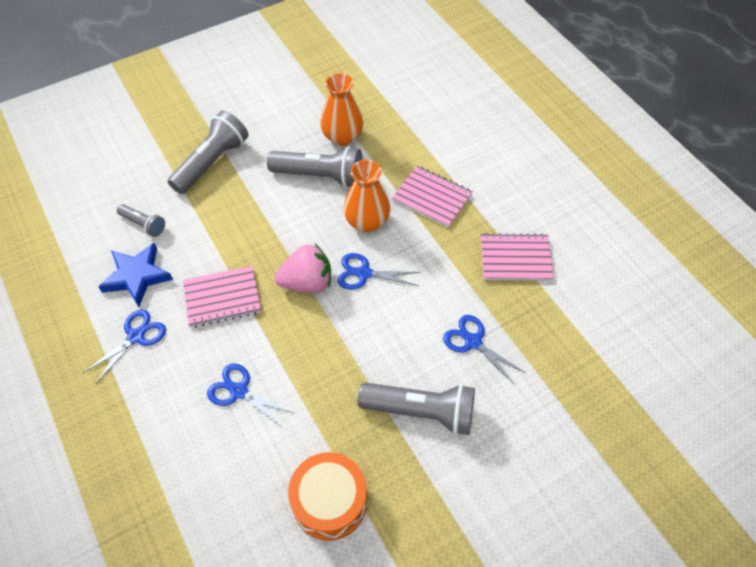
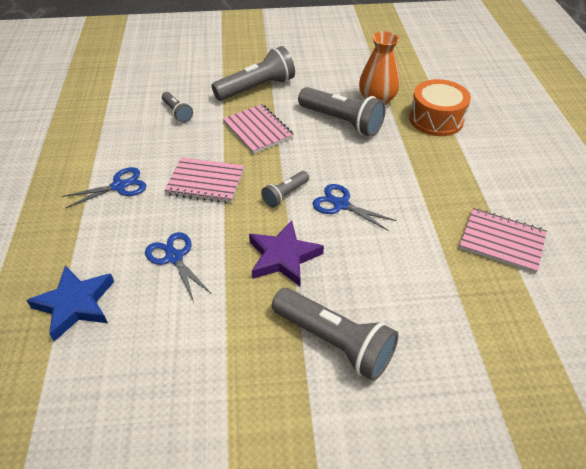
camera: 25 degrees right, 10 degrees down
(137, 276) = (148, 145): blue star -> blue star (75, 304)
(307, 282) = (285, 194): pink strawberry -> grey flashlight
(329, 501) = (197, 386): orange drum -> orange drum (436, 119)
(339, 349) = (283, 257): none -> purple star
(367, 222) = (365, 166): orange vase -> none
(432, 197) = (438, 166): pink notebook -> pink notebook (258, 130)
(473, 342) = (421, 299): blue scissors -> none

